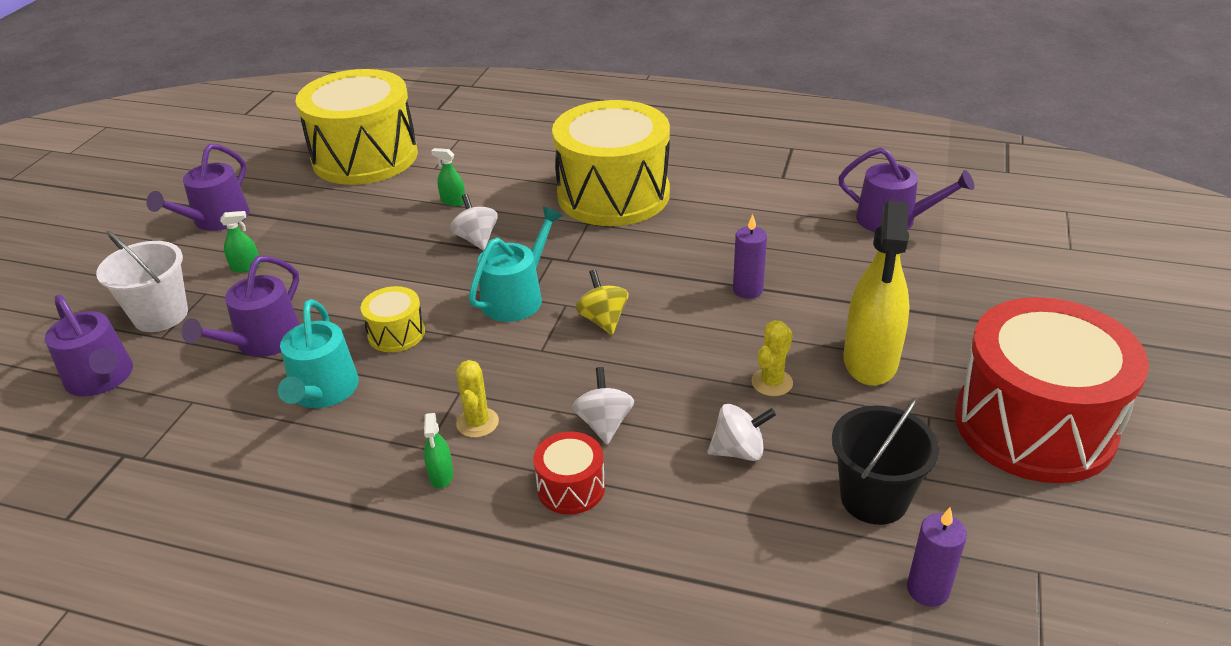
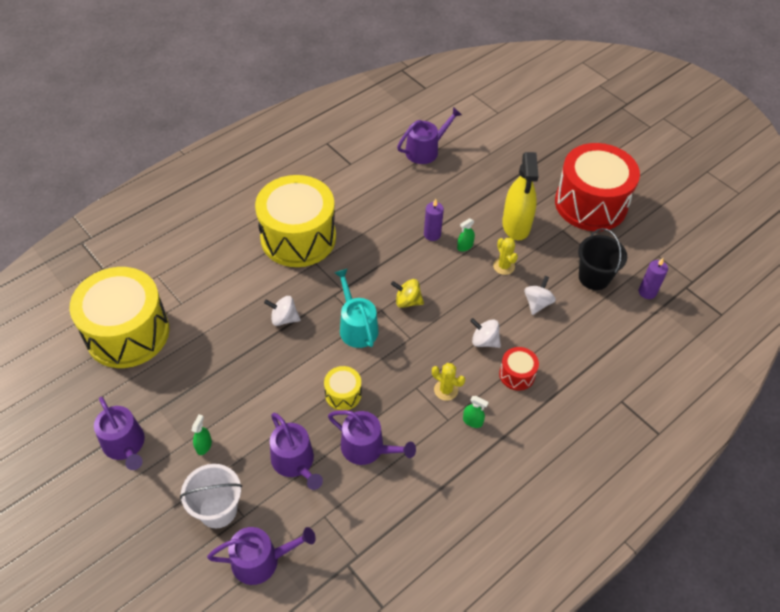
camera: 60 degrees left, 15 degrees up
(323, 391) = (367, 448): turquoise watering can -> purple watering can
(453, 201) = (231, 311): green spray bottle -> green spray bottle (465, 246)
(870, 361) = (516, 225): yellow spray bottle -> yellow spray bottle turned 45 degrees clockwise

